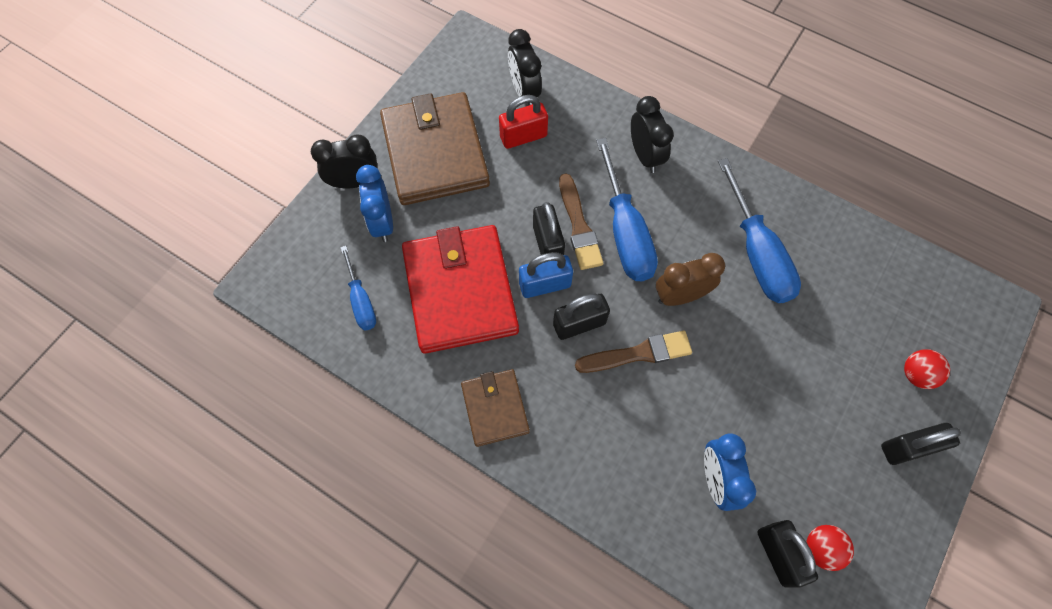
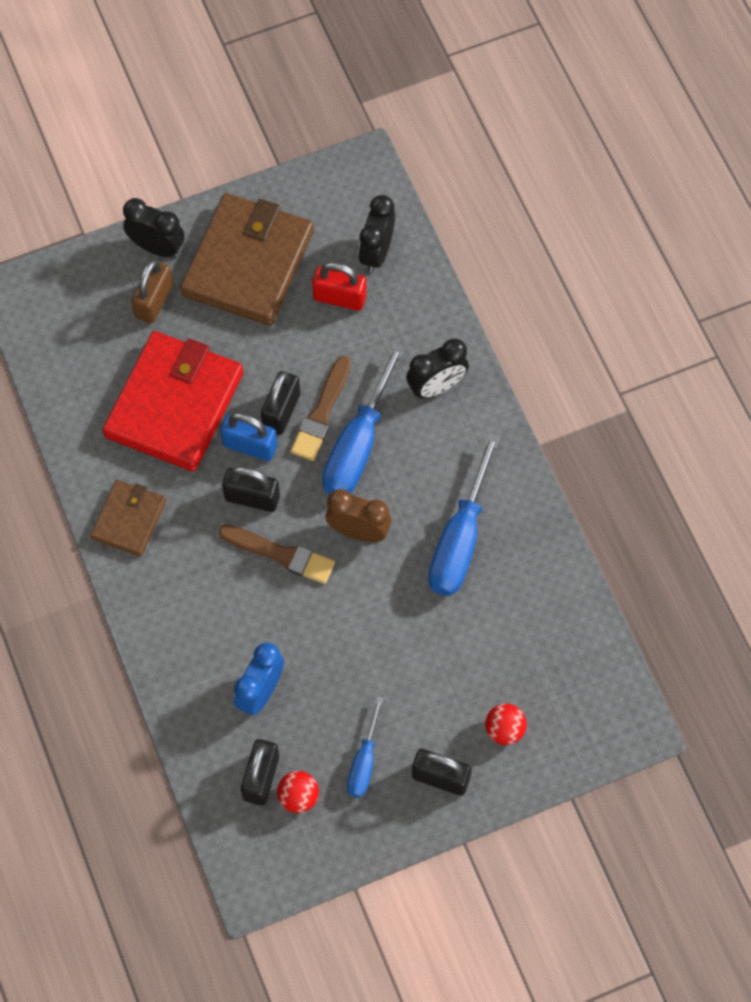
camera: 35 degrees right, 0 degrees up
(361, 300) = (87, 359): blue screwdriver -> blue screwdriver (364, 761)
(382, 222) = (154, 301): blue clock -> brown padlock
(645, 156) = (436, 386): black clock -> black clock turned 45 degrees clockwise

